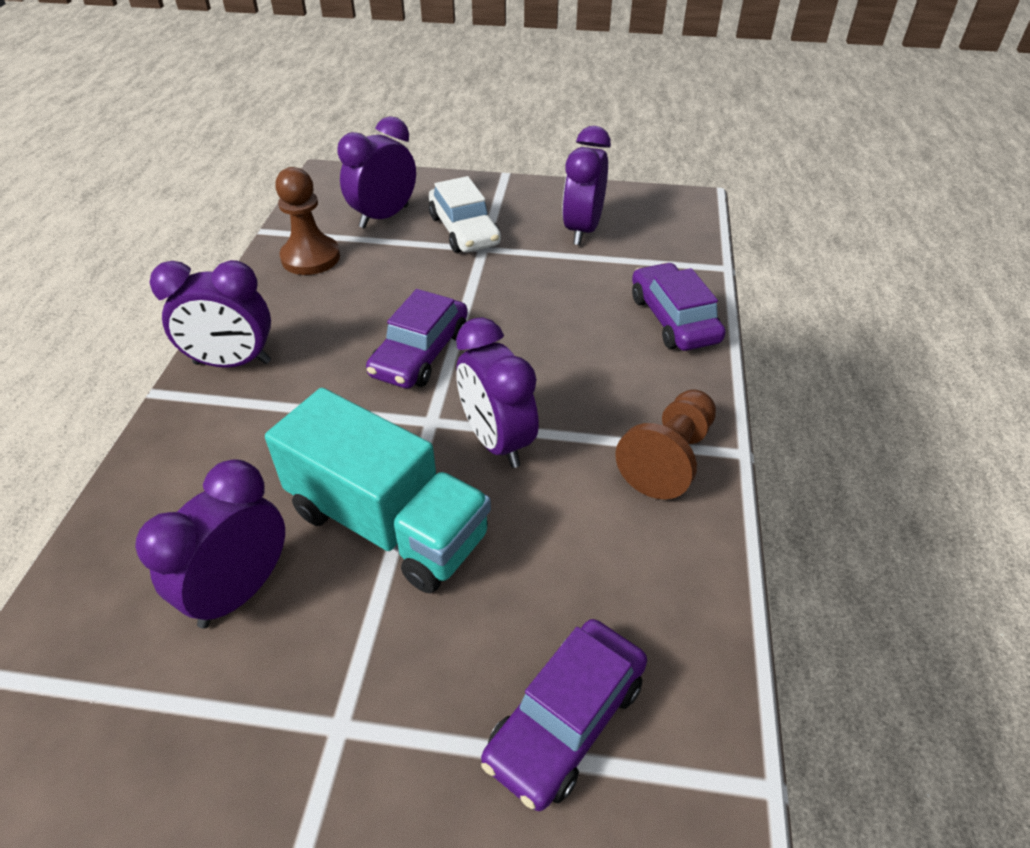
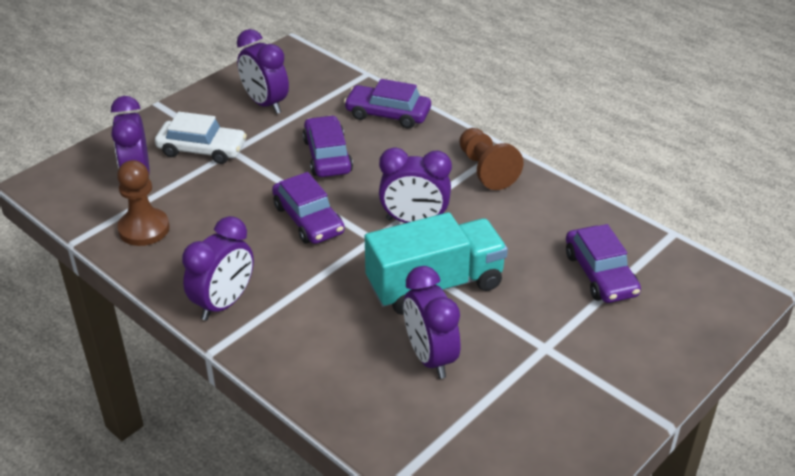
camera: 55 degrees left, 5 degrees down
(545, 312) = (327, 156): none -> purple car

